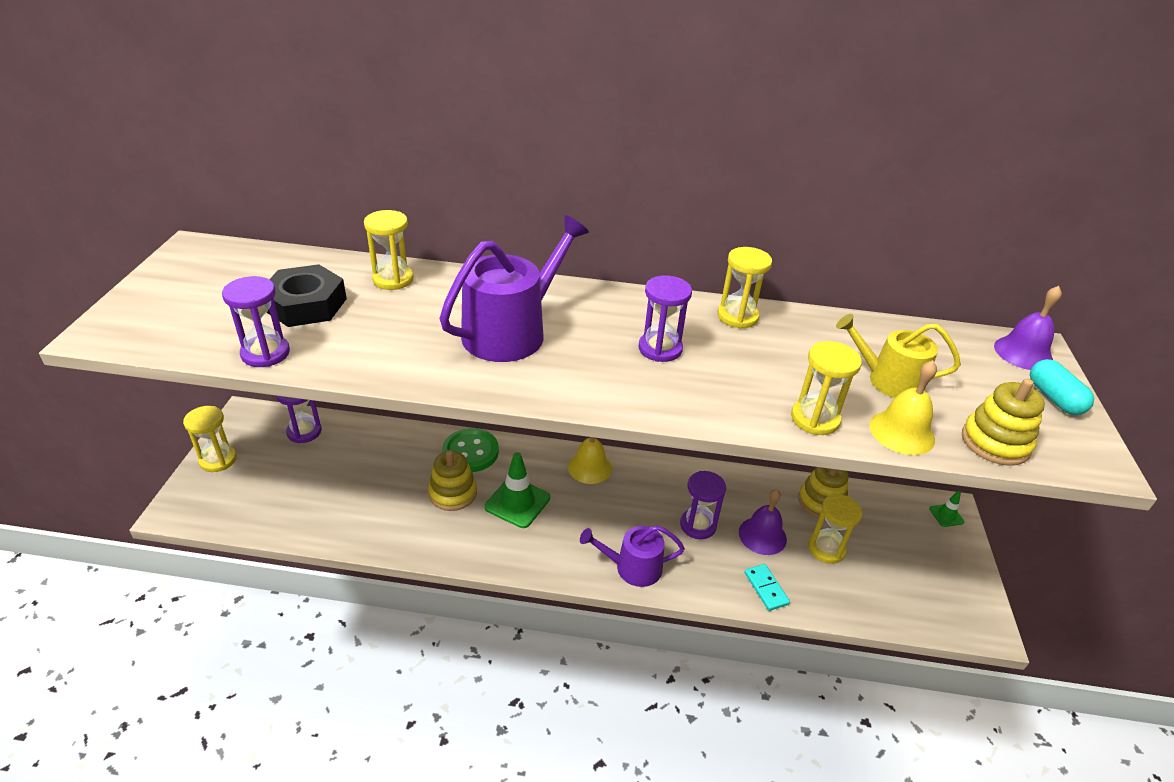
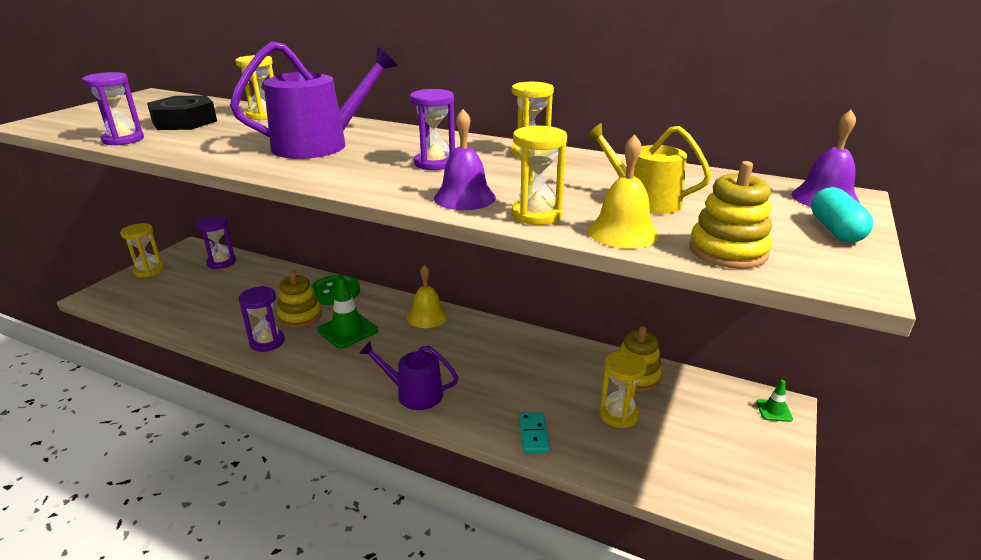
camera: 20 degrees right, 10 degrees down
(698, 525) = (498, 373): purple hourglass -> purple hourglass (267, 342)
(762, 535) = (557, 392): purple bell -> purple bell (464, 197)

